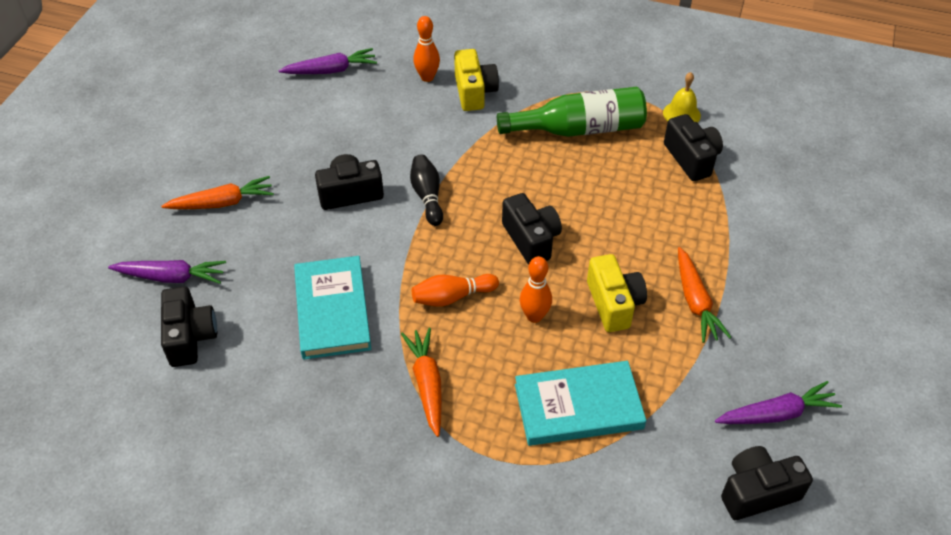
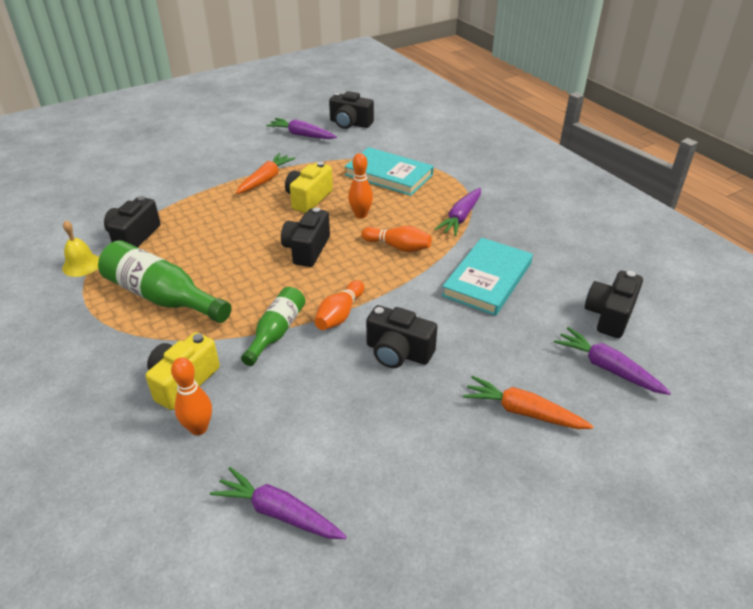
camera: 140 degrees left, 10 degrees down
(427, 196) = (339, 315): black bowling pin -> orange bowling pin
(427, 384) = (460, 217): orange carrot -> purple carrot
(458, 155) = (276, 332): none -> green bottle

